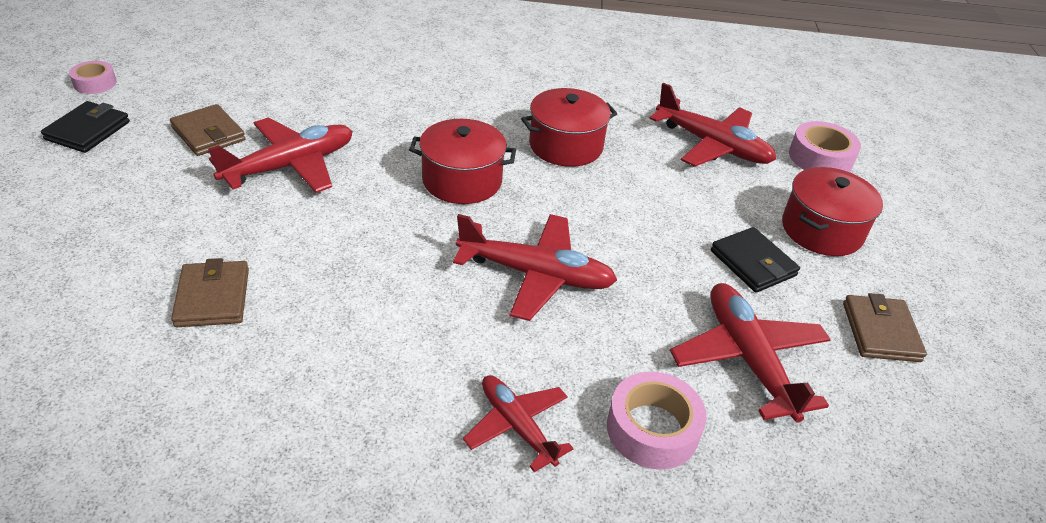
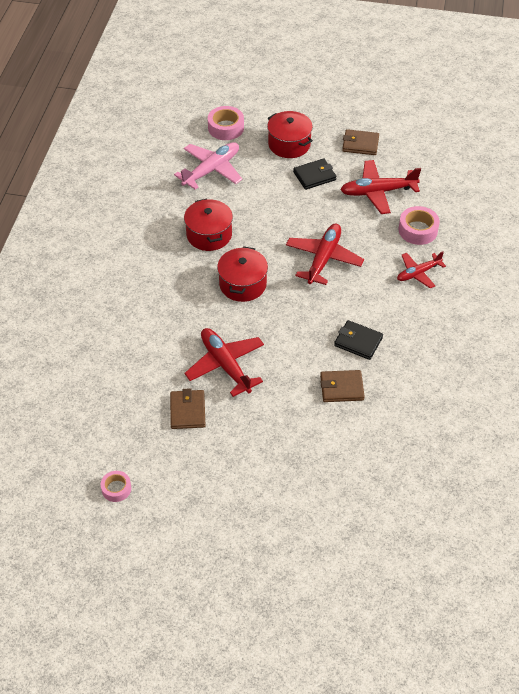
camera: 80 degrees left, 10 degrees up
(88, 131) = (180, 478): black wallet -> black wallet (358, 342)
(208, 134) = (187, 411): brown wallet -> brown wallet turned 60 degrees counterclockwise
(713, 146) = (212, 170): red plane -> pink plane

